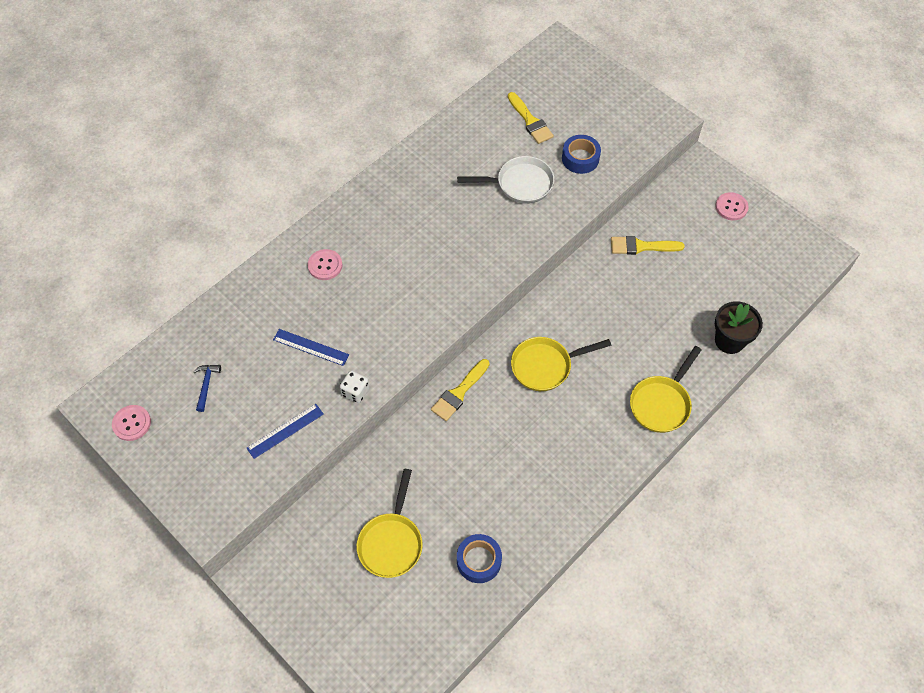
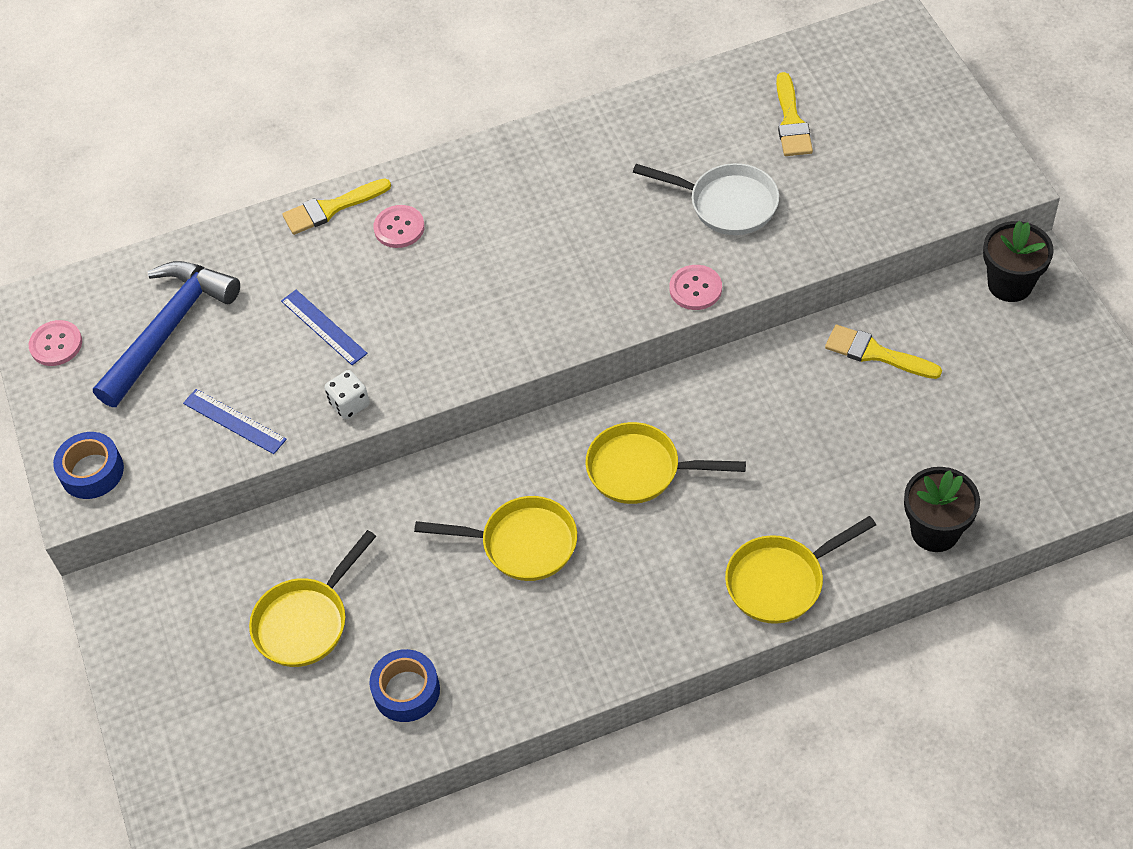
camera: 30 degrees right, 5 degrees down
(206, 385) = (169, 329): blue hammer -> blue hammer, size x2.46
(285, 431) = (234, 421): blue ruler -> blue ruler turned 45 degrees clockwise
(459, 392) = (501, 462): yellow brush -> yellow brush (331, 208)
(499, 439) = (522, 543): none -> yellow pan
(580, 158) = (835, 195): blue tape -> blue tape (92, 471)
(692, 180) = (1010, 284): none -> black flower pot
(731, 207) = (1049, 342): pink button -> pink button (695, 289)

